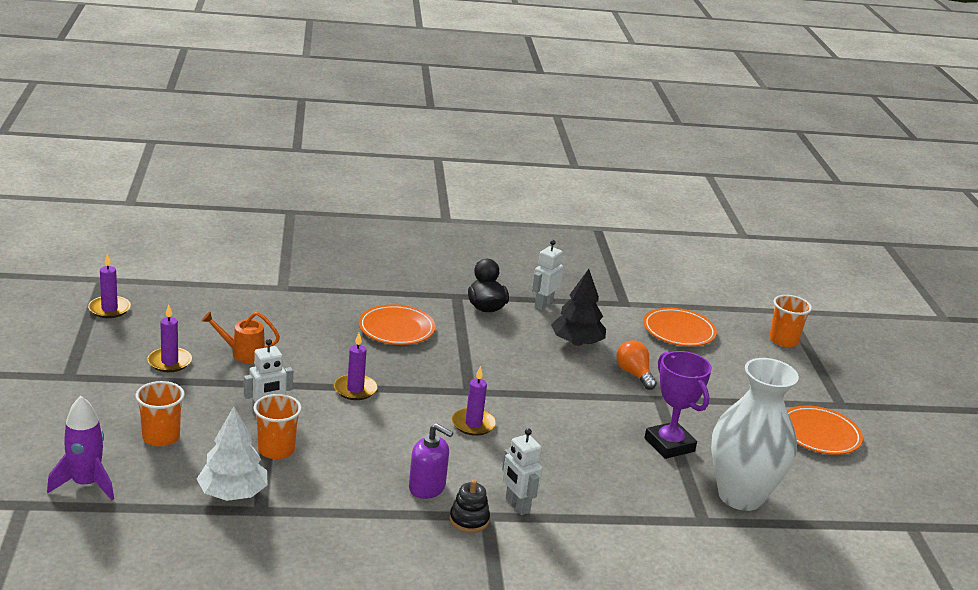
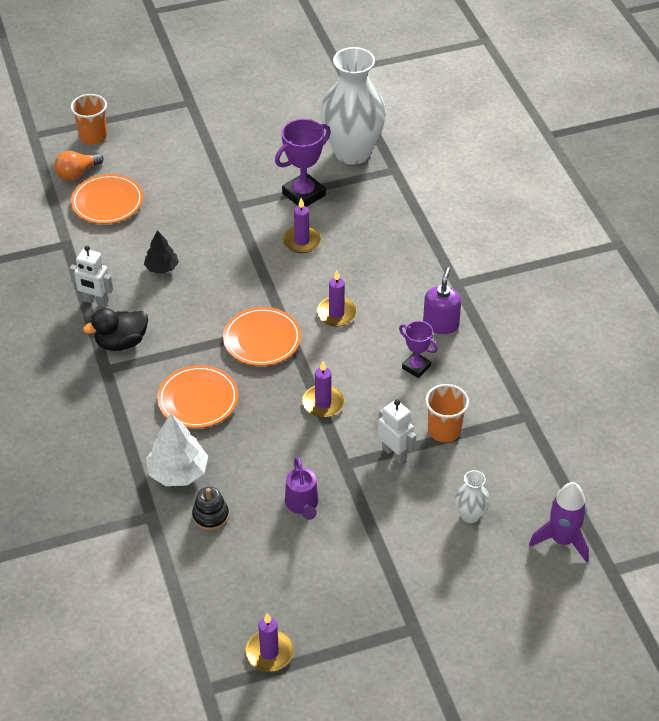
camera: 100 degrees left, 20 degrees up
(161, 437) = (470, 515): orange cup -> white vase
(169, 362) = (347, 557): purple candle -> purple candle (302, 241)
(232, 493) = (517, 439): white tree -> white tree (178, 472)
(243, 353) = (302, 505): orange watering can -> purple watering can
(372, 455) = (416, 367): none -> purple trophy
(469, 520) = (467, 292): black stacking toy -> black stacking toy (210, 516)
(517, 505) = (434, 269): white robot -> none
(576, 342) = (162, 268): black tree -> black tree, size x0.63
(634, 374) = (202, 224): orange light bulb -> orange light bulb (77, 173)
(819, 434) = (243, 114): orange plate -> orange plate (262, 340)

